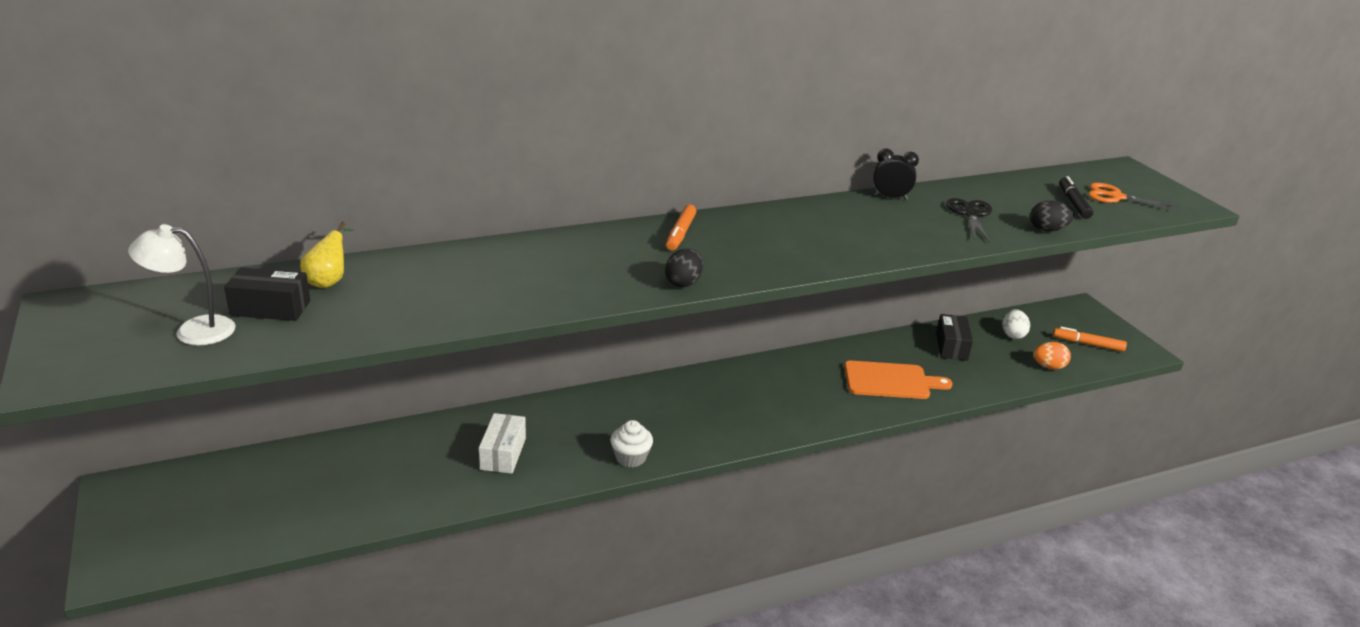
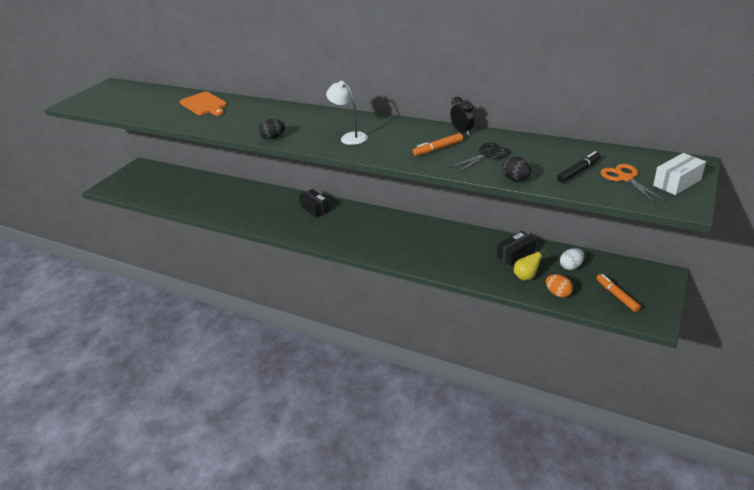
camera: 55 degrees right, 5 degrees up
(193, 331) = (116, 102): white lamp -> white lamp (350, 137)
(270, 308) = (145, 101): black box -> black box (315, 209)
(329, 281) = (175, 97): yellow pear -> yellow pear (527, 276)
(503, 454) = (241, 204): white box -> white box (677, 183)
(631, 457) = (276, 228): white cupcake -> none
(680, 233) = (320, 117): orange marker -> orange marker (438, 148)
(890, 381) = (444, 254): orange cutting board -> orange cutting board (204, 104)

